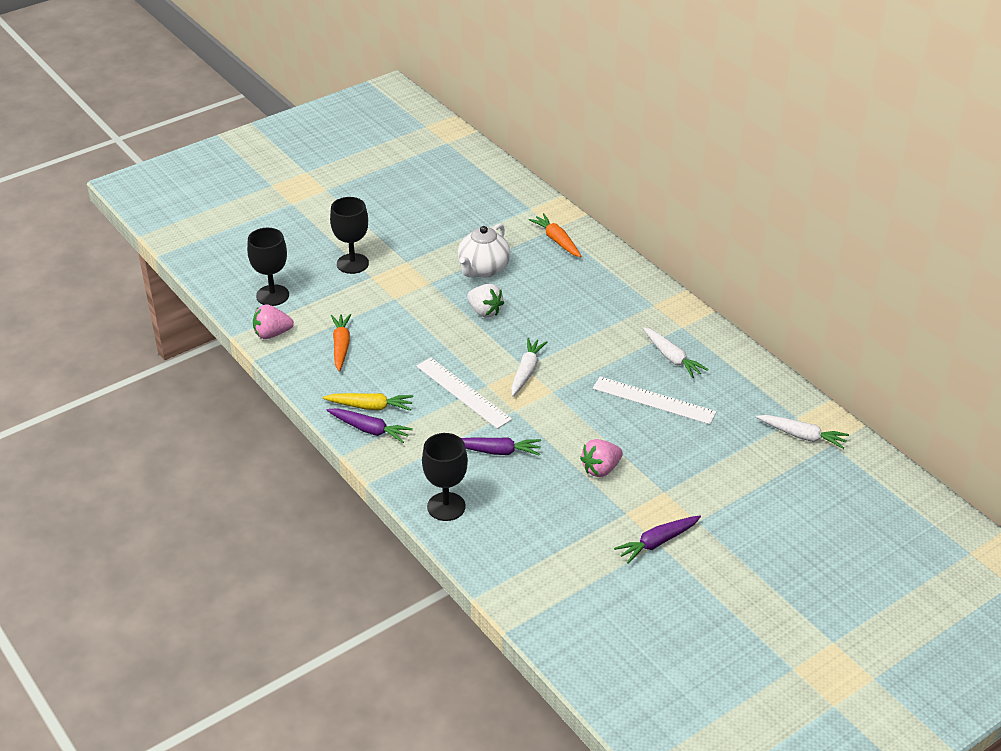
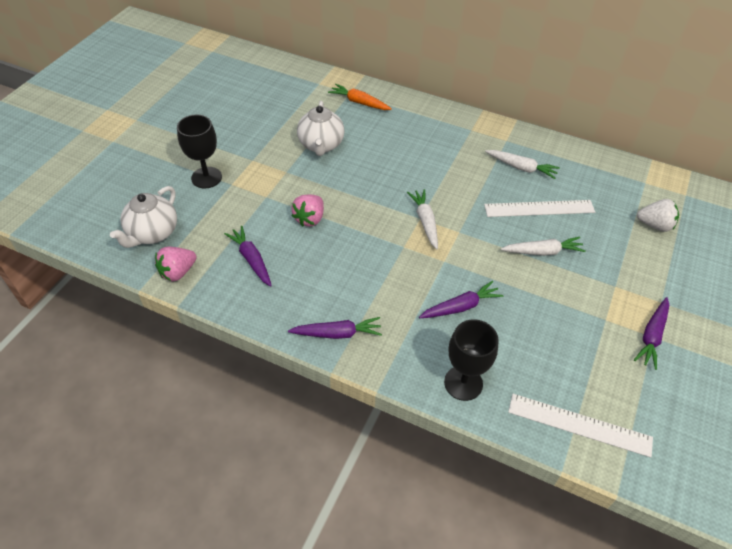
camera: 30 degrees left, 10 degrees up
(272, 295) = (152, 233): black goblet -> white teapot
(341, 346) = (251, 260): orange carrot -> purple carrot
(370, 407) = (320, 309): yellow carrot -> none
(463, 392) = (390, 262): white ruler -> white ruler (579, 425)
(485, 311) = (350, 181): white strawberry -> white strawberry (654, 225)
(601, 469) = (553, 287): pink strawberry -> pink strawberry (310, 219)
(802, 436) = (662, 196): white carrot -> white carrot (542, 252)

